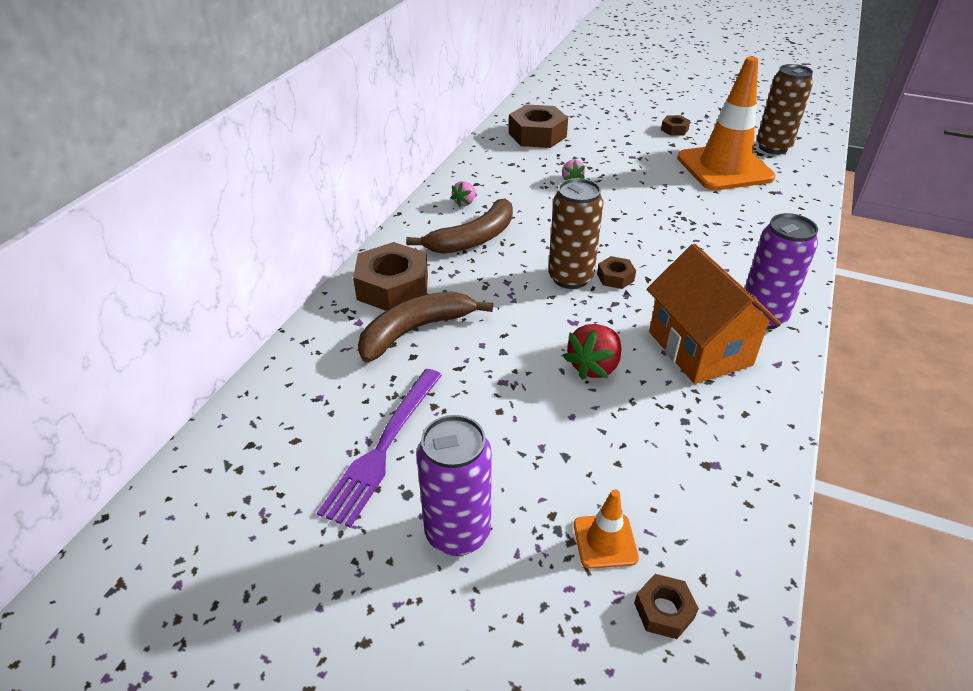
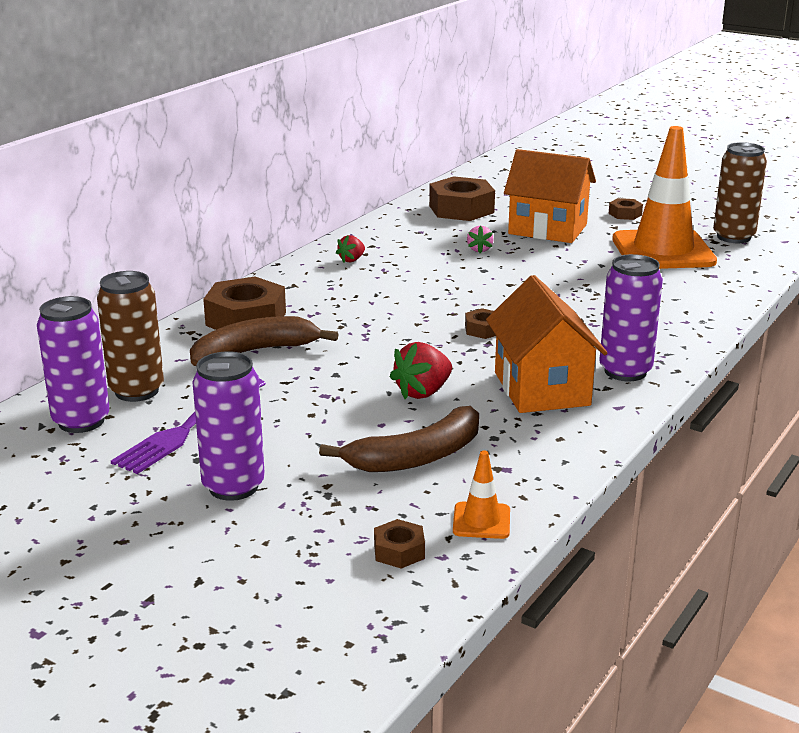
camera: 10 degrees right, 15 degrees down
(268, 453) = (81, 421): none -> purple can
(465, 202) = (351, 260): pink strawberry -> red strawberry
(473, 239) = (346, 289): brown banana -> brown banana (416, 457)
(570, 278) = (434, 326): brown can -> brown can (137, 391)
(605, 541) = (368, 505): orange traffic cone -> orange traffic cone (481, 521)
(619, 152) = (547, 229): none -> orange house

